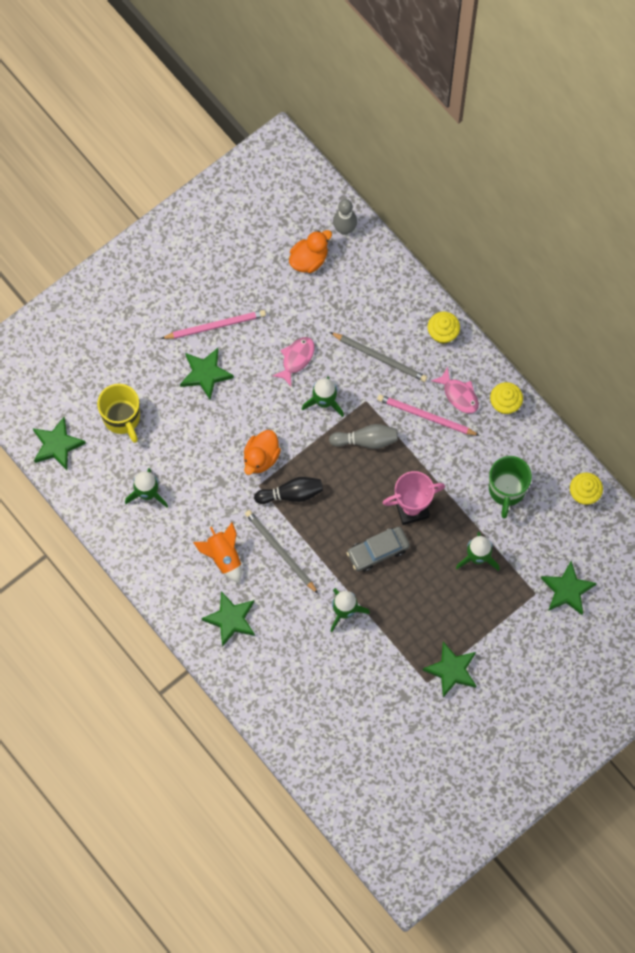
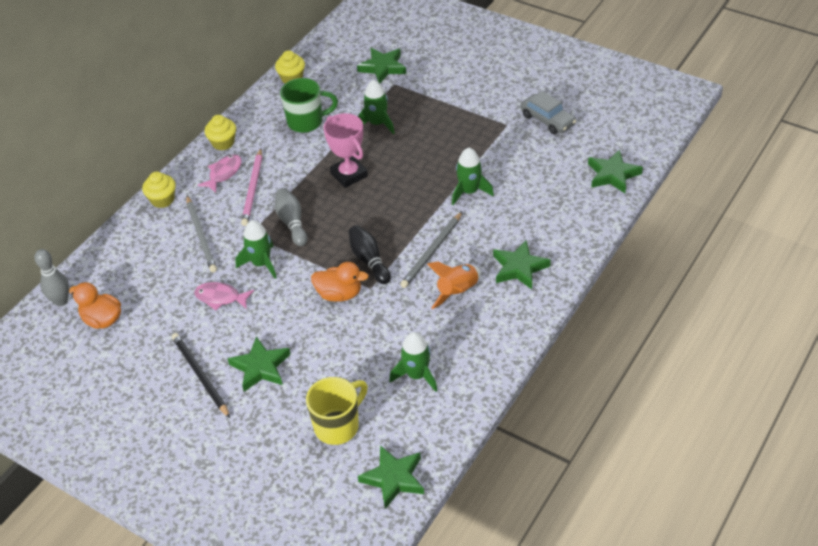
camera: 105 degrees left, 25 degrees down
(215, 326) = (200, 375): pink pencil -> black pencil
(378, 551) = (400, 185): grey car -> grey car (547, 120)
(380, 358) = (201, 236): grey pencil -> grey pencil turned 150 degrees clockwise
(451, 670) = (487, 113): green star -> green star (612, 175)

